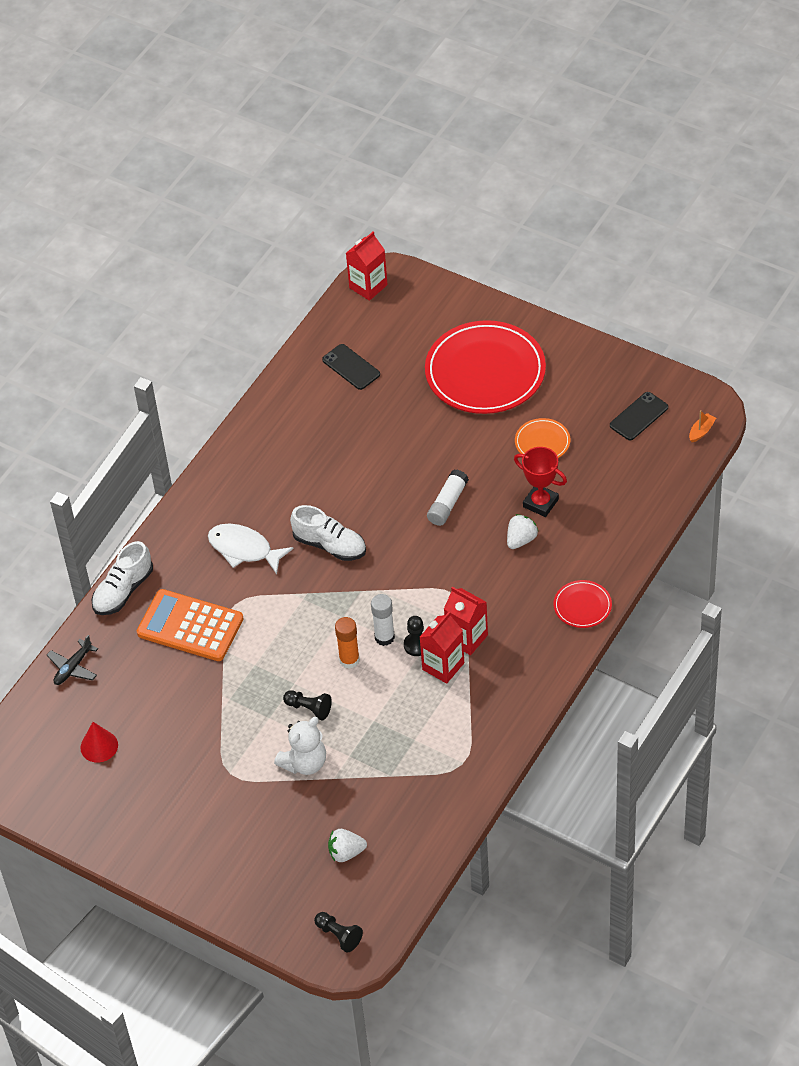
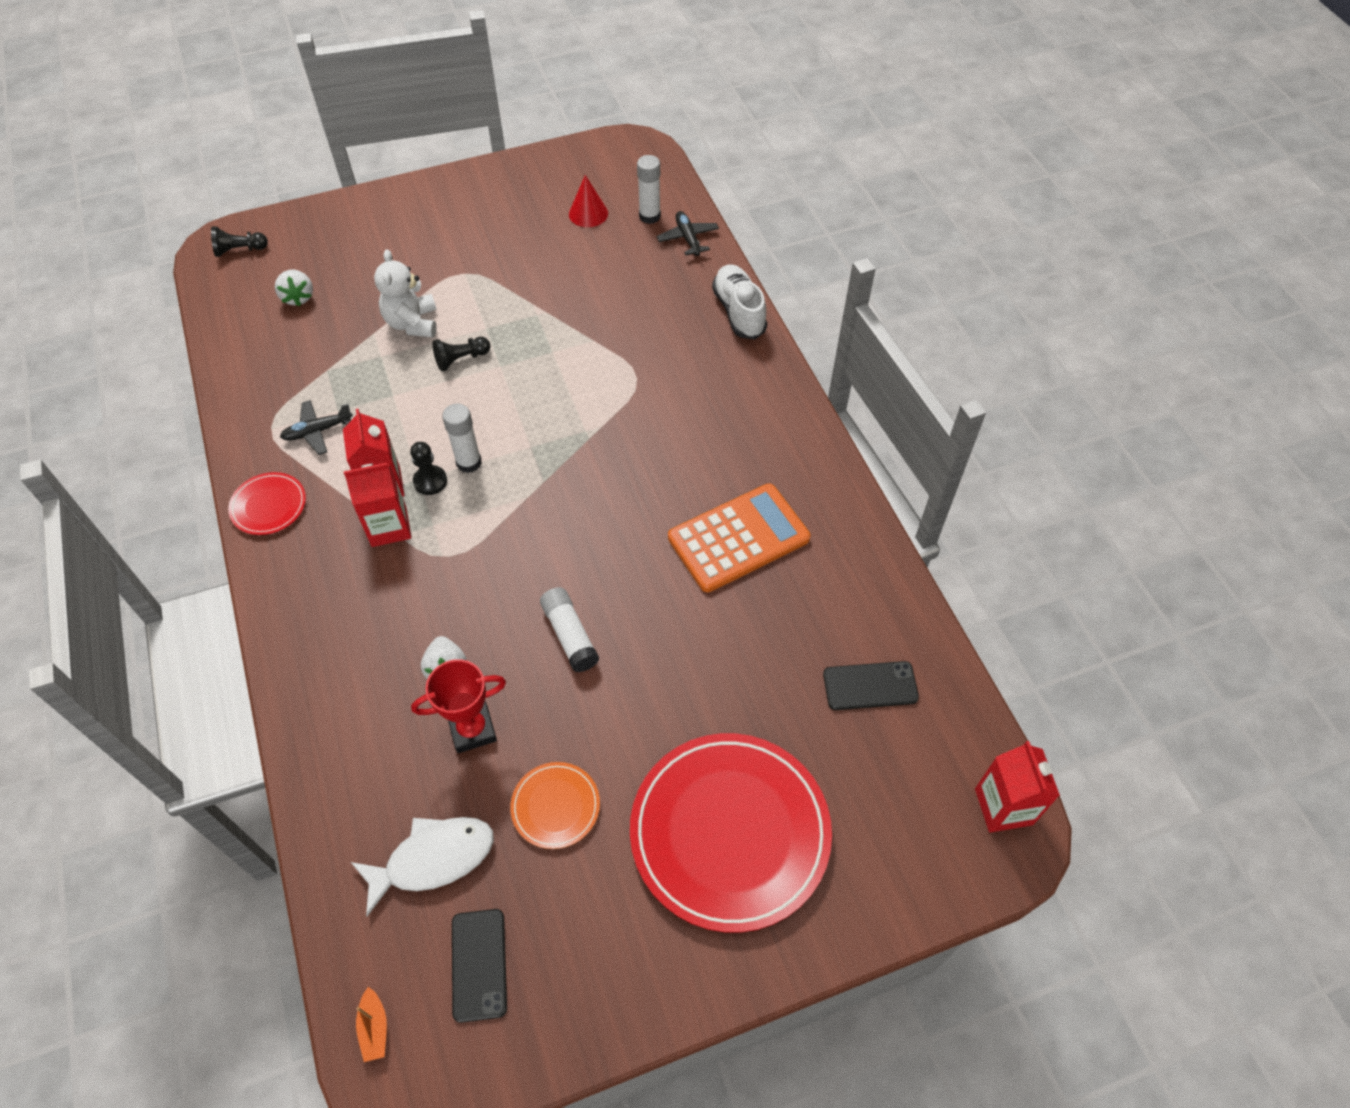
camera: 125 degrees right, 5 degrees up
(69, 706) = (649, 216): none -> white glue stick
(190, 626) = (646, 333): orange calculator -> orange calculator (738, 538)
(244, 549) = (695, 423): white fish -> white fish (433, 859)
(330, 545) = (627, 493): white shoe -> none
(346, 853) = (298, 297): white strawberry -> white strawberry turned 135 degrees clockwise
(349, 660) = (476, 420): orange glue stick -> none
(440, 735) = (317, 431): none -> black plane
(582, 606) = (302, 659): red plate -> red plate (268, 506)

